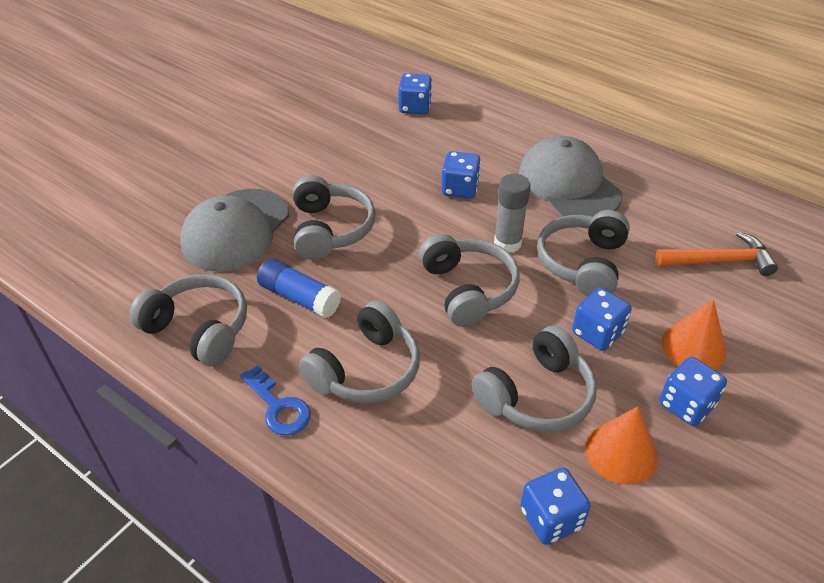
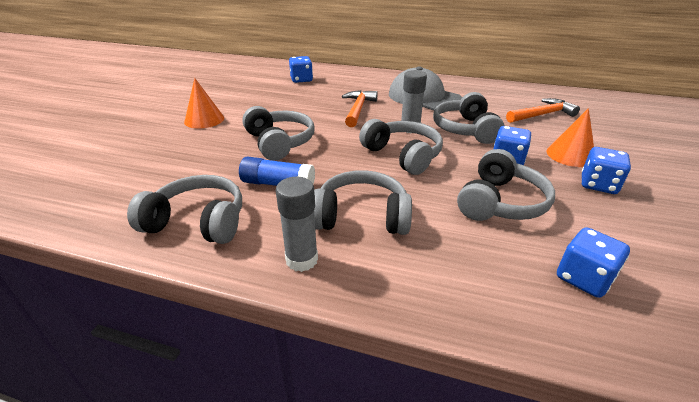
camera: 20 degrees left, 10 degrees down
(236, 230) = (203, 155): grey cap -> none
(278, 407) = (301, 260): blue key -> grey glue stick
(366, 370) = (361, 216): grey headphones -> grey headphones turned 105 degrees counterclockwise
(460, 189) = (358, 109): blue dice -> orange hammer
(621, 452) = (587, 221): orange cone -> orange cone (204, 120)

